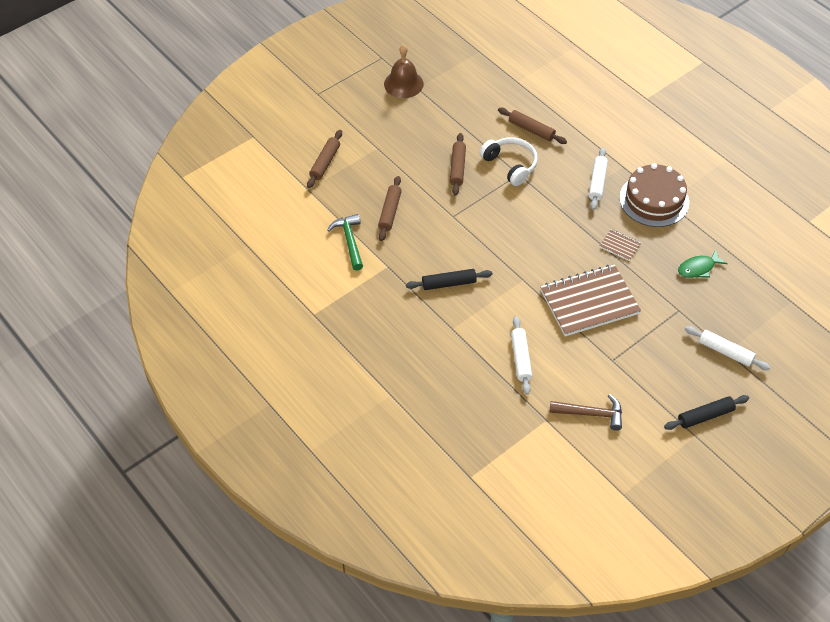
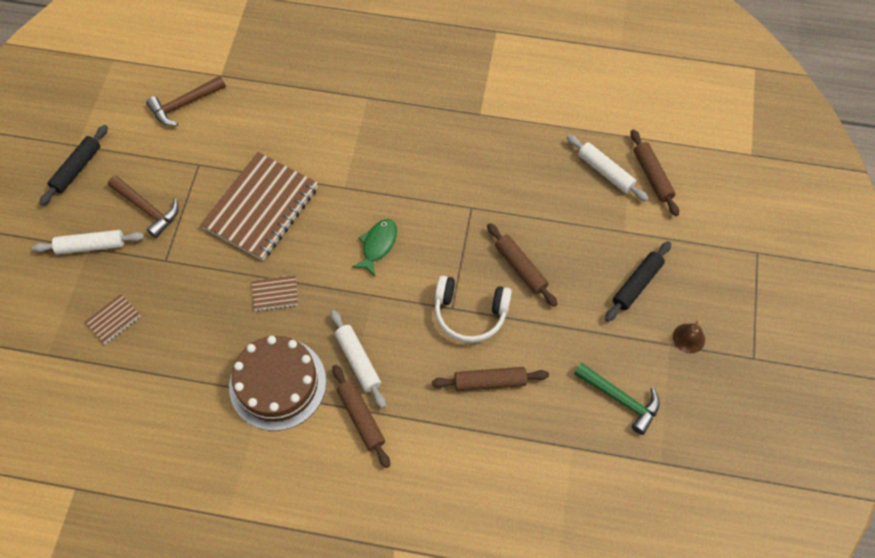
camera: 140 degrees right, 10 degrees up
(350, 241) = (538, 113): green hammer -> green hammer (620, 399)
(390, 212) = (534, 168): brown rolling pin -> brown rolling pin (361, 418)
(403, 84) = (688, 338): brown bell -> brown bell, size x0.55
(449, 283) = (409, 136): black rolling pin -> black rolling pin (637, 284)
(520, 358) = (284, 111): white rolling pin -> white rolling pin (605, 172)
(670, 352) = (147, 209): none -> brown hammer
(698, 268) = (173, 325): green fish -> green fish (378, 245)
(735, 295) = (113, 320): none -> brown notebook

